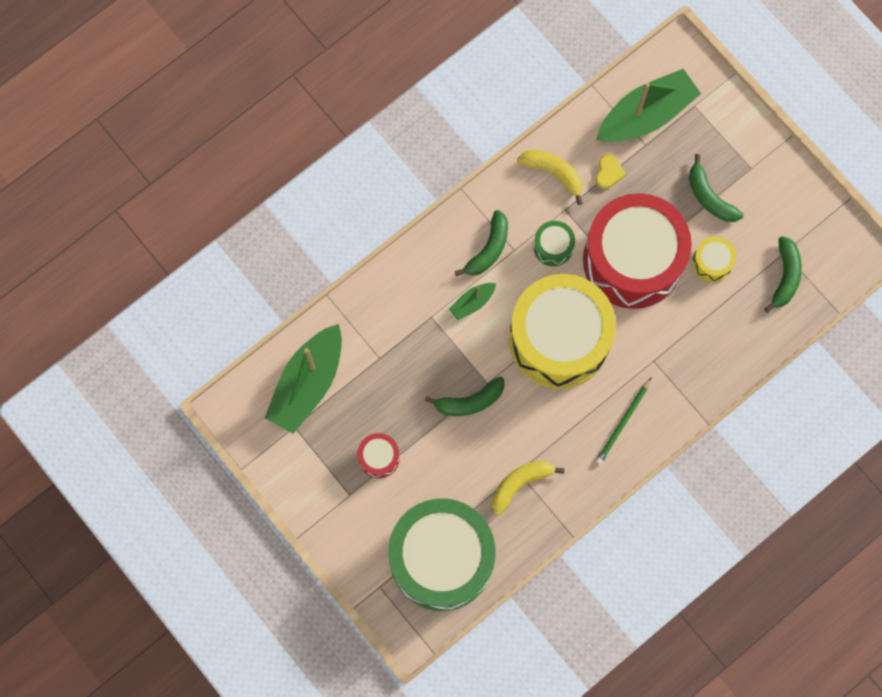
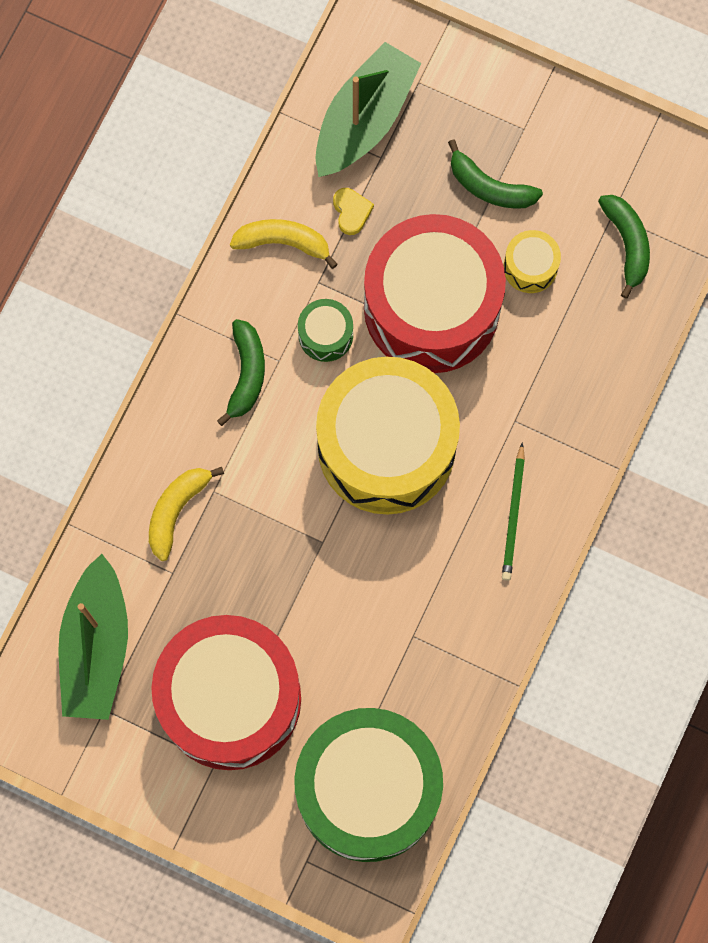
camera: 25 degrees left, 0 degrees up
(379, 457) = (230, 699): red drum -> red drum, size x2.49
(469, 401) = (311, 576): green banana -> none
(472, 303) = (257, 450): green boat -> none
(520, 483) = (422, 649): yellow banana -> yellow banana (177, 510)

